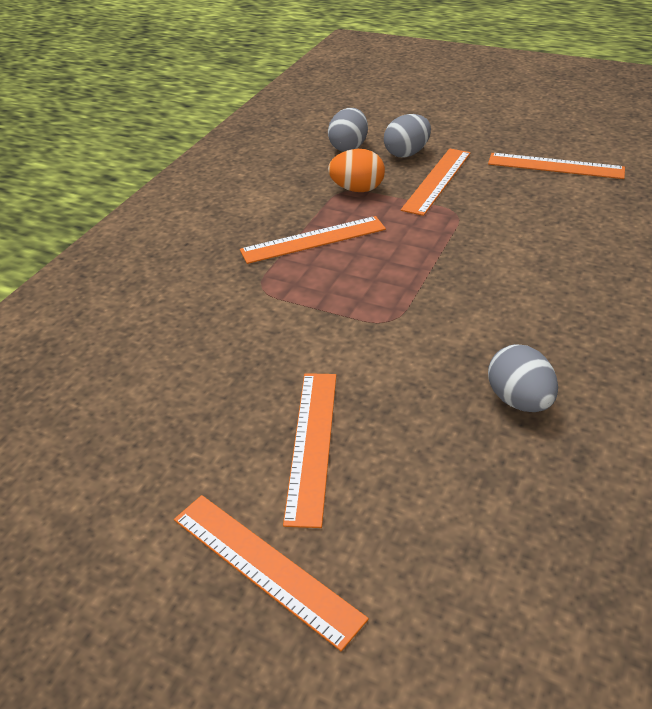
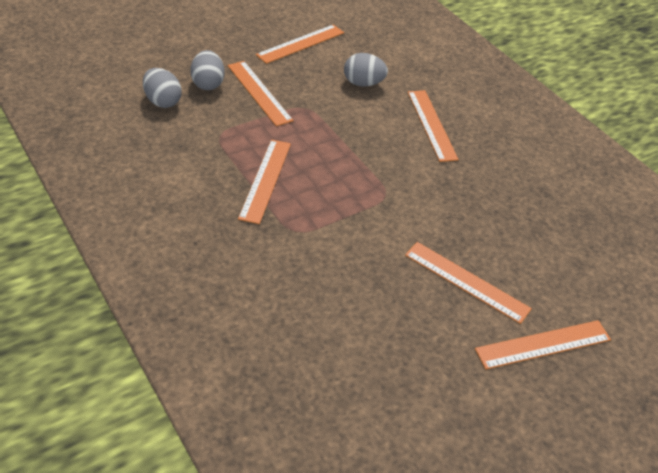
camera: 65 degrees left, 5 degrees up
(357, 189) = (226, 129): orange egg -> none
(519, 400) = (493, 187): grey egg -> grey egg (363, 83)
(564, 302) = (431, 125): none -> orange ruler

